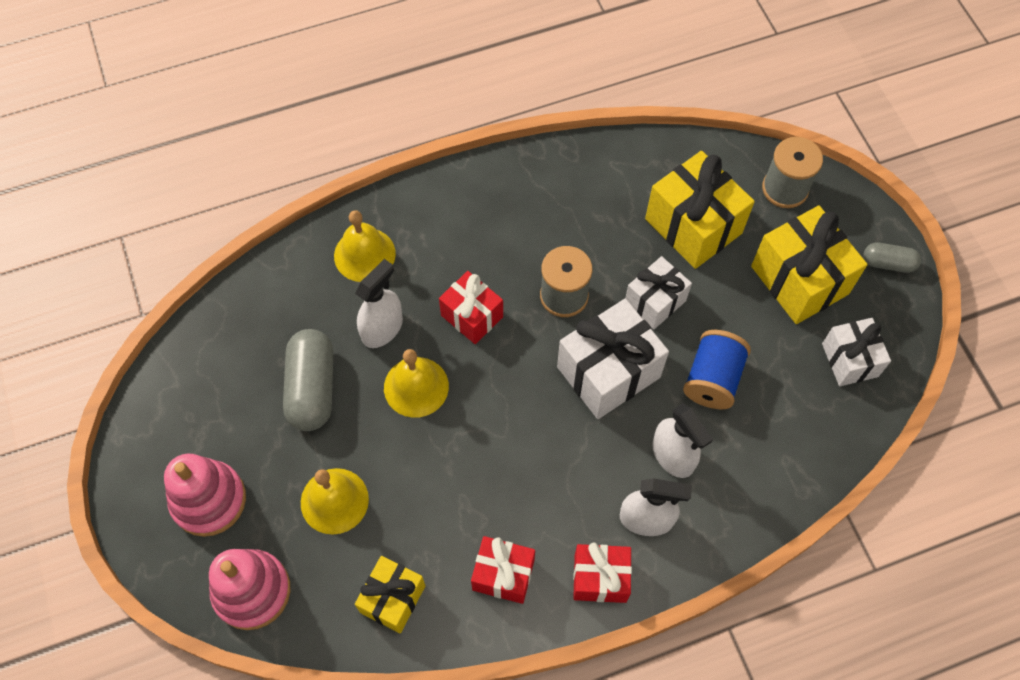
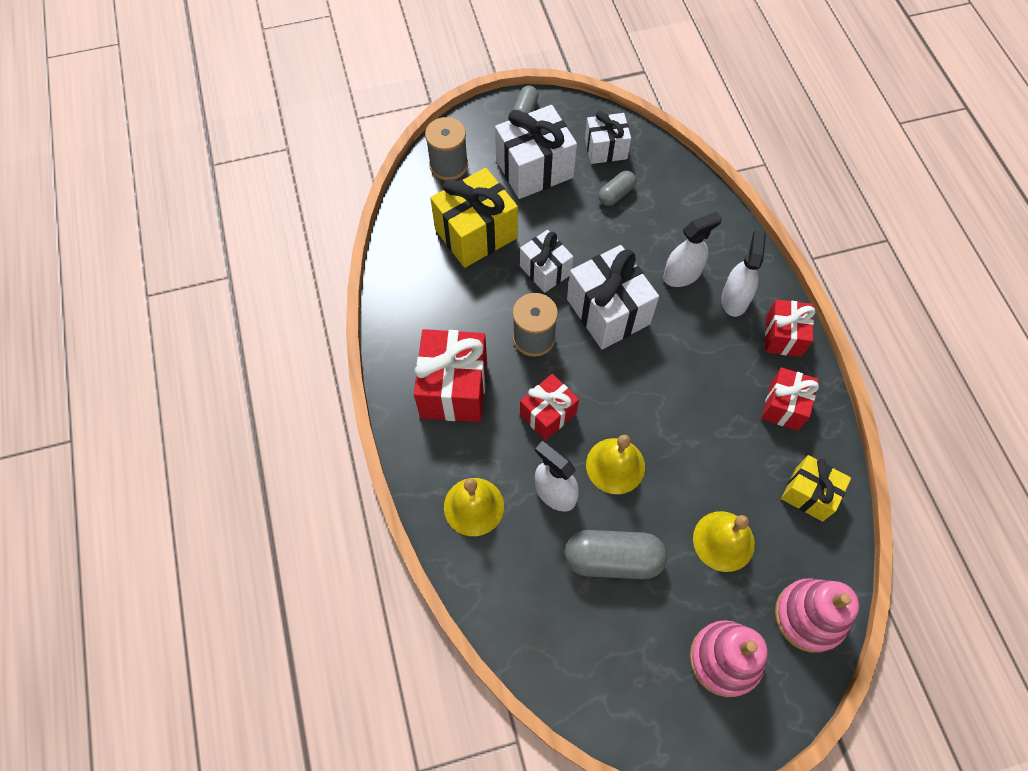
camera: 85 degrees left, 0 degrees up
(494, 223) = (453, 388): none -> red gift
(712, 379) = (617, 239): blue spool -> none
(780, 375) = (616, 194): none -> grey capsule
(799, 280) = (534, 169): yellow gift -> white gift

